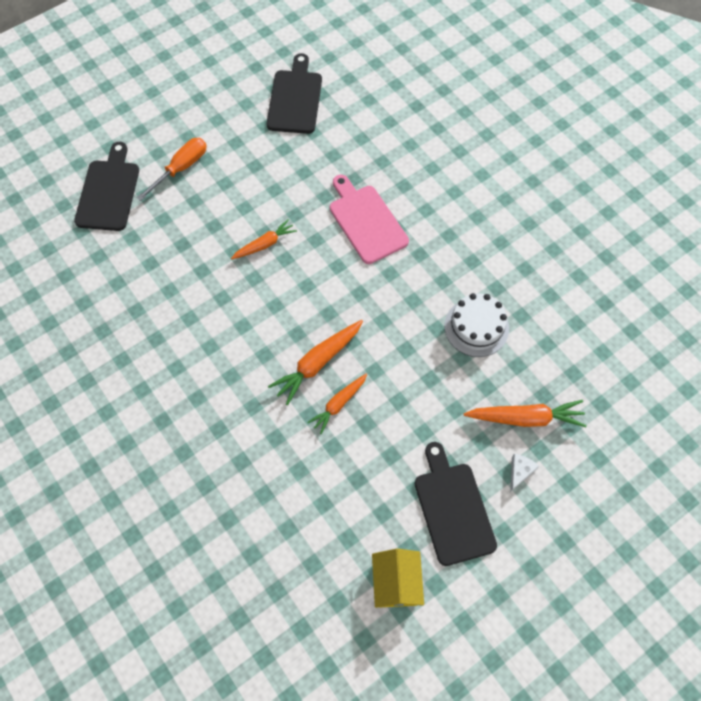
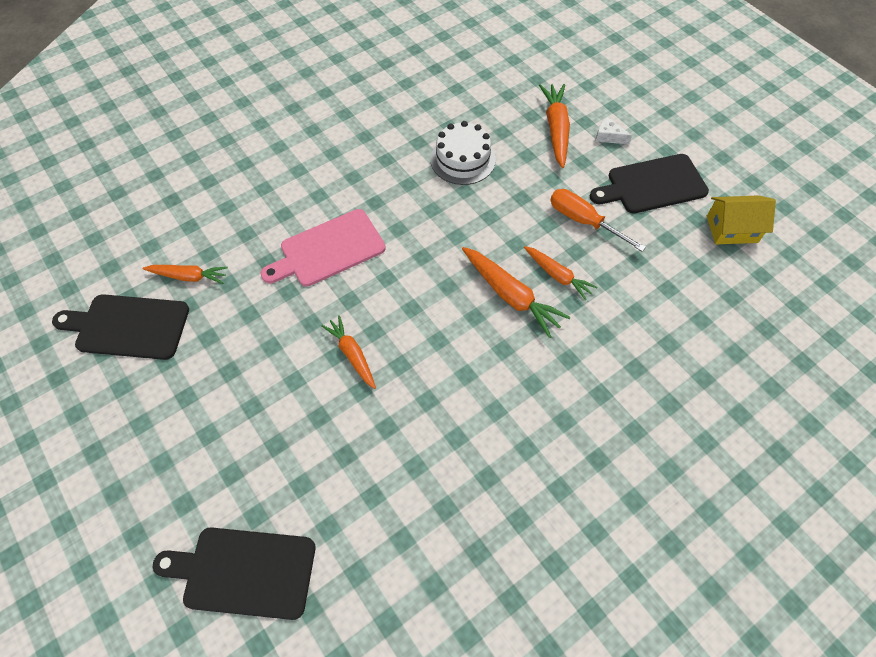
camera: 90 degrees left, 5 degrees down
(181, 168) = (217, 467): orange screwdriver -> orange screwdriver (583, 221)
(339, 128) = (188, 276): none -> orange carrot

